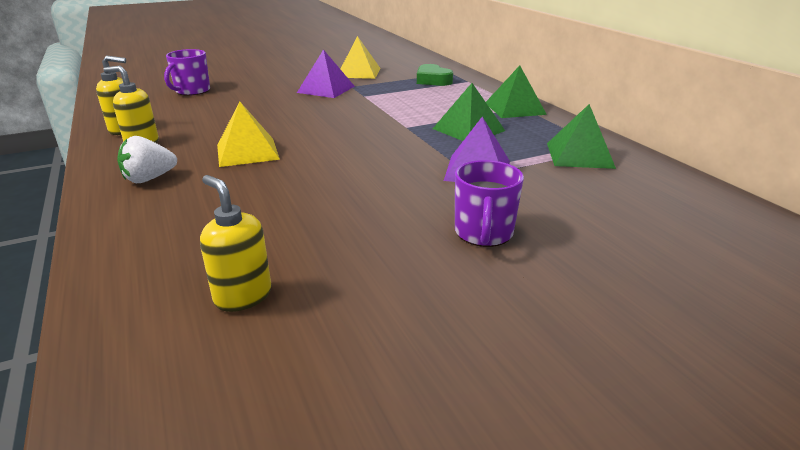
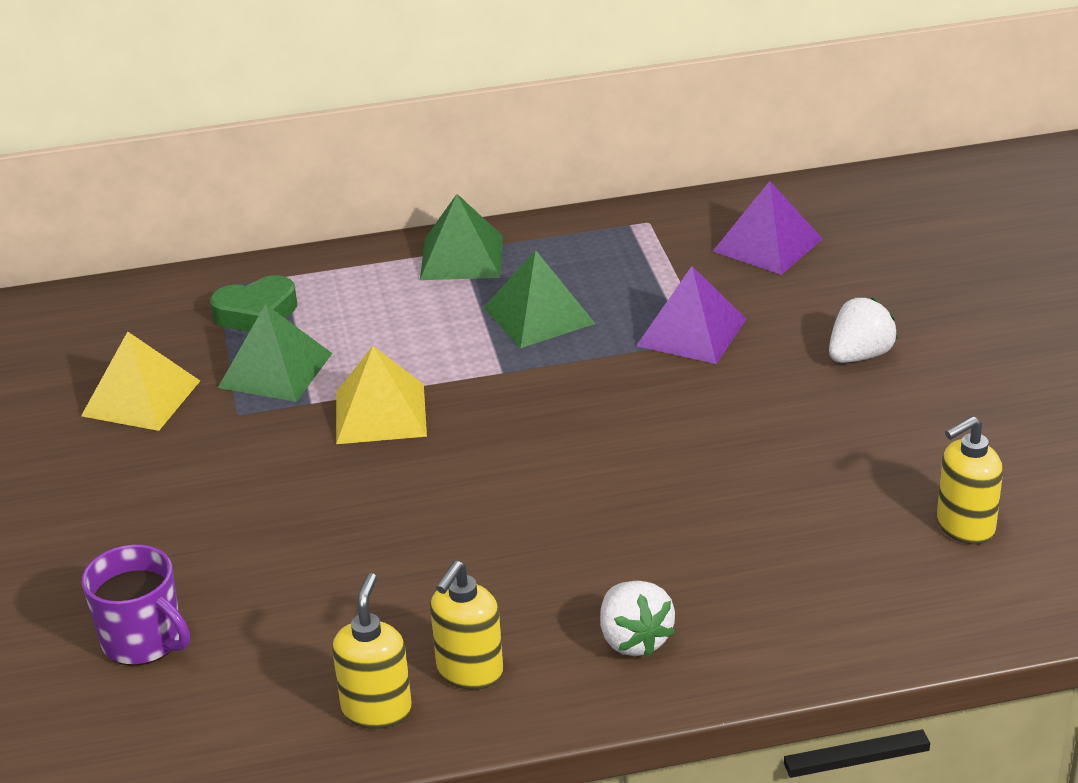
camera: 75 degrees left, 5 degrees up
(247, 152) = (553, 540): yellow pyramid -> yellow pyramid (381, 413)
(326, 89) = (241, 447): purple pyramid -> purple pyramid (768, 245)
(483, 233) = (859, 356): purple mug -> white strawberry
(579, 155) = (667, 246): green pyramid -> green pyramid (275, 370)

